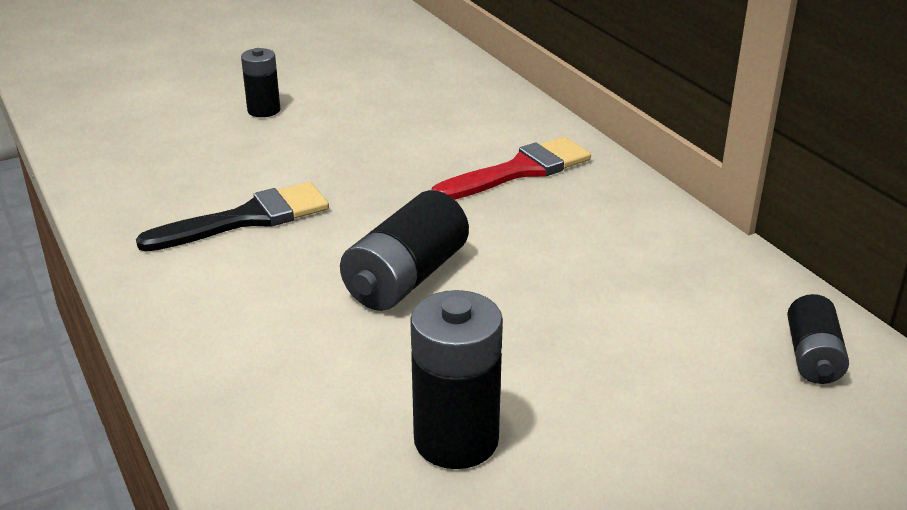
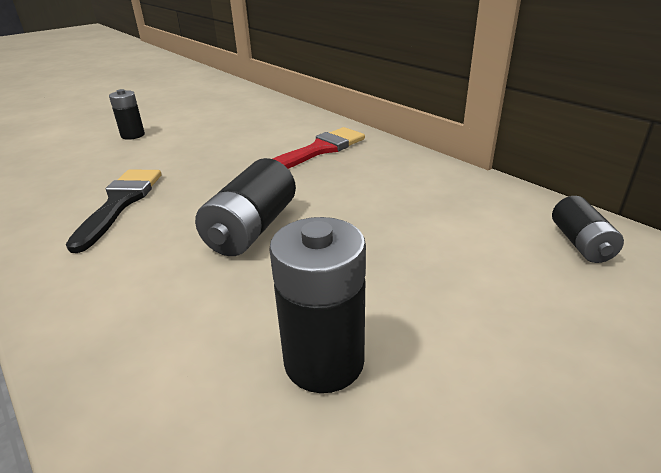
camera: 10 degrees left, 0 degrees up
(247, 219) = (120, 203): black brush -> black brush turned 45 degrees counterclockwise

